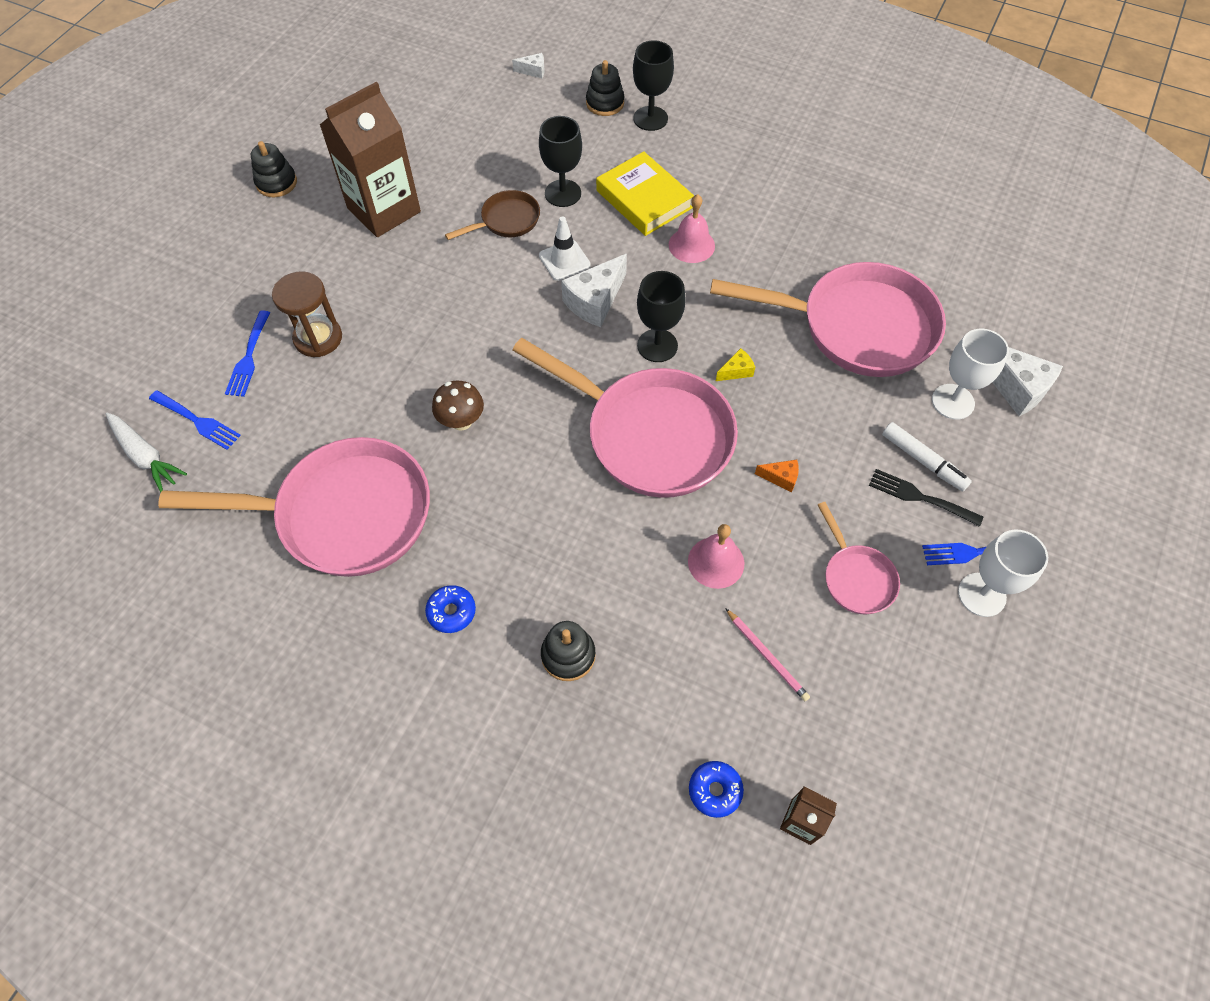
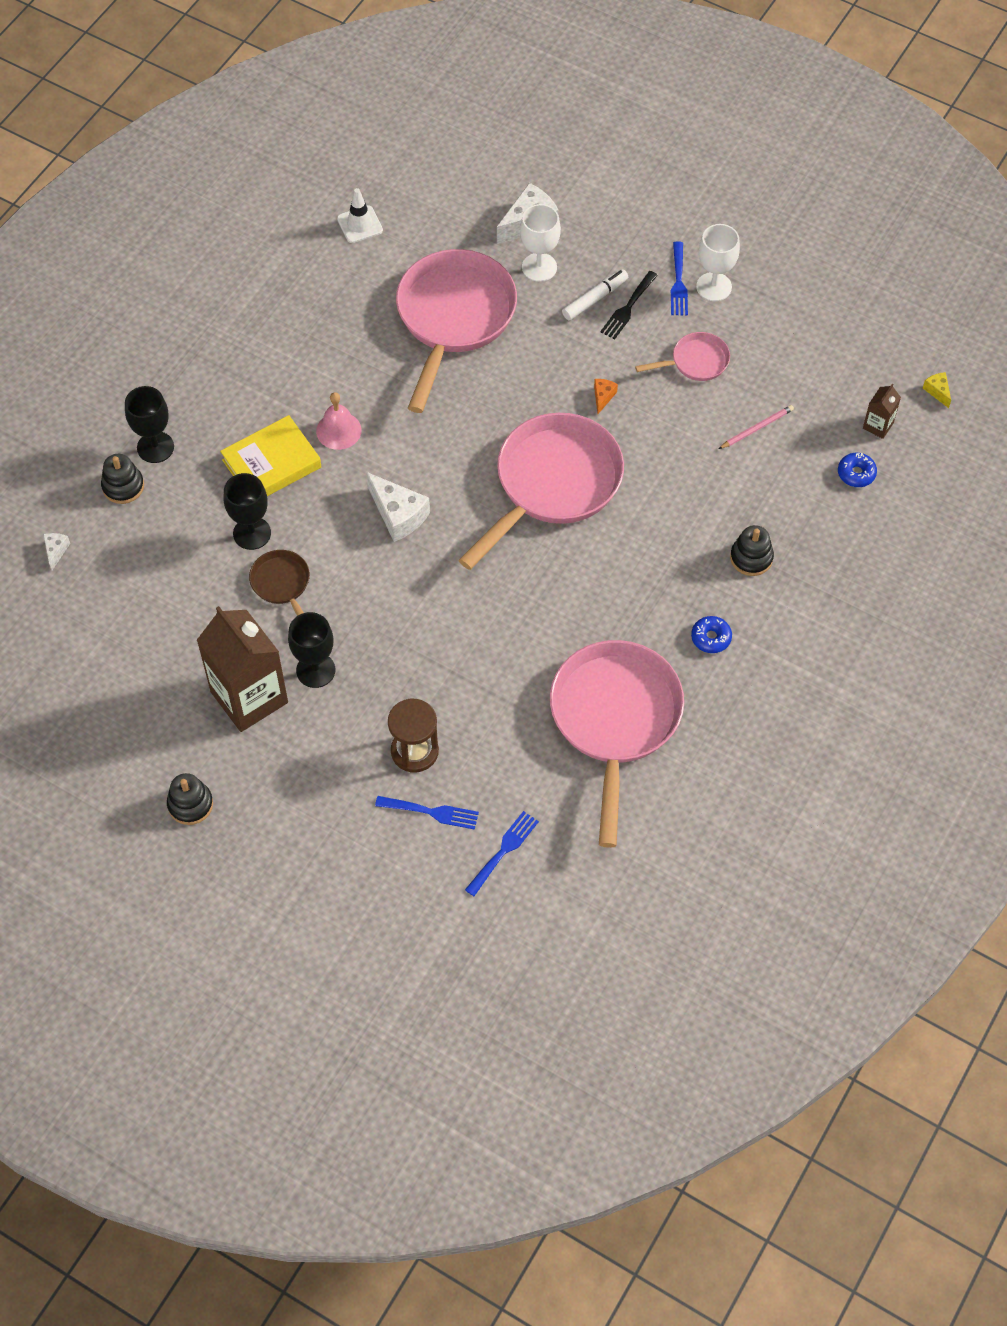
camera: 85 degrees left, 0 degrees up
(145, 456) = (539, 892): white carrot -> none
(461, 421) = (524, 628): brown mushroom -> none
(564, 260) = (343, 537): white traffic cone -> white traffic cone (360, 224)
(657, 345) = (456, 470): black goblet -> black goblet (315, 670)
(716, 562) = (677, 451): pink bell -> none
(736, 371) = (491, 414): yellow cheese -> yellow cheese (937, 391)

